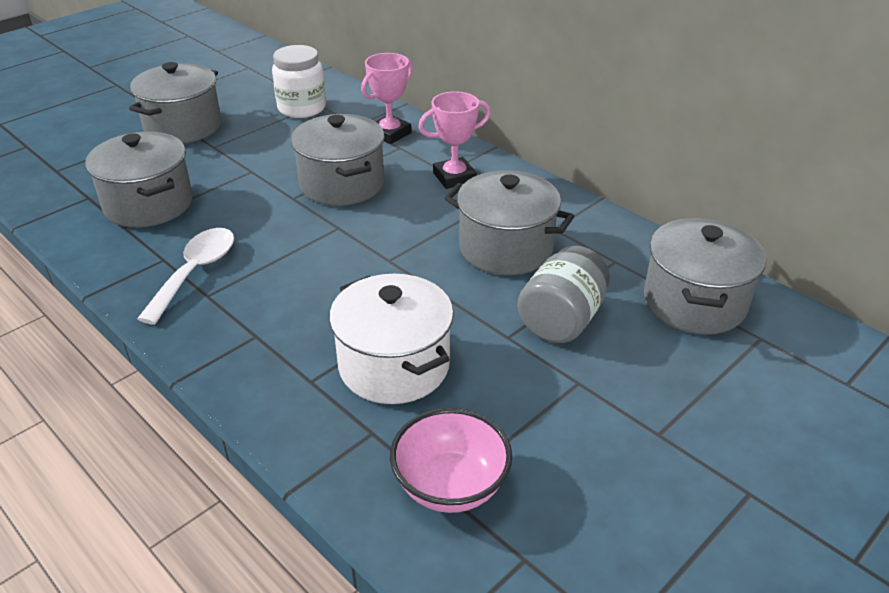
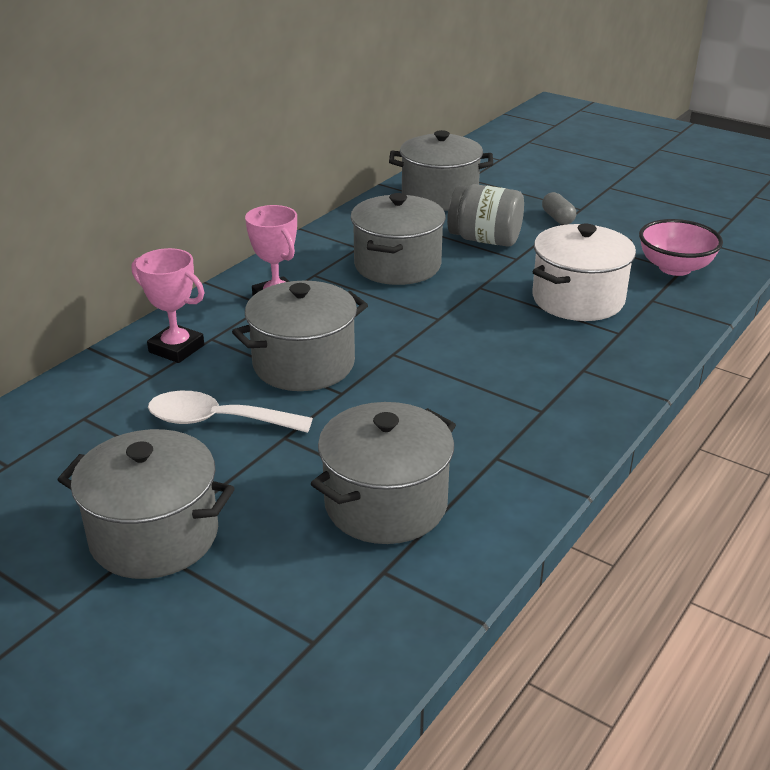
camera: 100 degrees left, 5 degrees down
(195, 272) = (509, 427): white spoon -> white spoon (217, 421)
(302, 108) = (96, 429): white jar -> none
(624, 400) = (557, 218): none -> grey capsule

